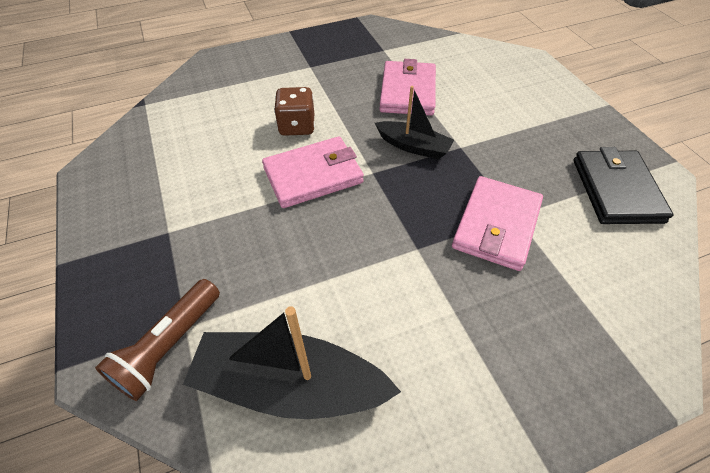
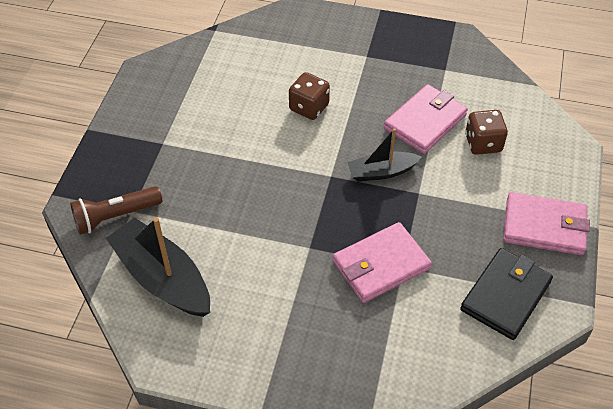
camera: 35 degrees right, 0 degrees up
(313, 175) = (286, 154): pink wallet -> pink wallet (544, 227)
(413, 146) = (381, 172): black boat -> black boat turned 105 degrees clockwise
(468, 86) = (483, 143): none -> brown dice

